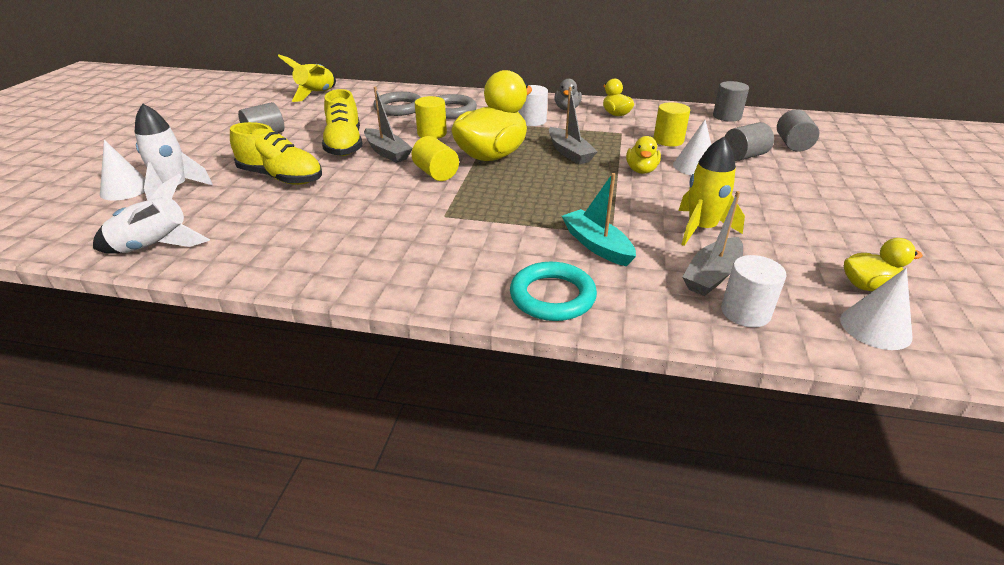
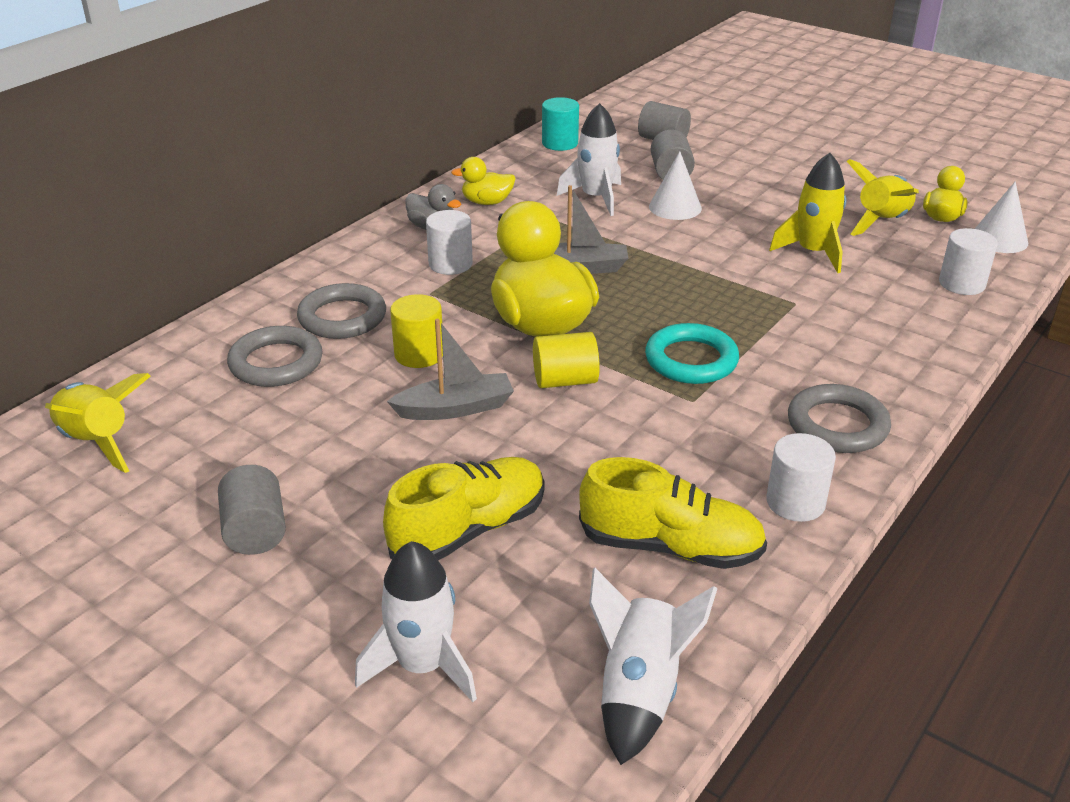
camera: 65 degrees left, 0 degrees up
(125, 189) = (372, 739): white cone -> none
(344, 145) = (388, 445): yellow shoe -> yellow shoe (670, 547)
(347, 271) = (795, 502): none -> white cylinder
(452, 275) = (837, 425): none -> grey ring
(552, 296) = (903, 373): turquoise ring -> turquoise ring (691, 360)
(597, 245) = (817, 319): turquoise boat -> none
(641, 170) = (662, 239): yellow duck -> none
(668, 140) = (596, 198): yellow cylinder -> white rocket
(712, 275) = (899, 277): grey boat -> none
(727, 116) = (560, 143): grey cylinder -> turquoise cylinder
(805, 254) = (882, 222): none -> yellow rocket

